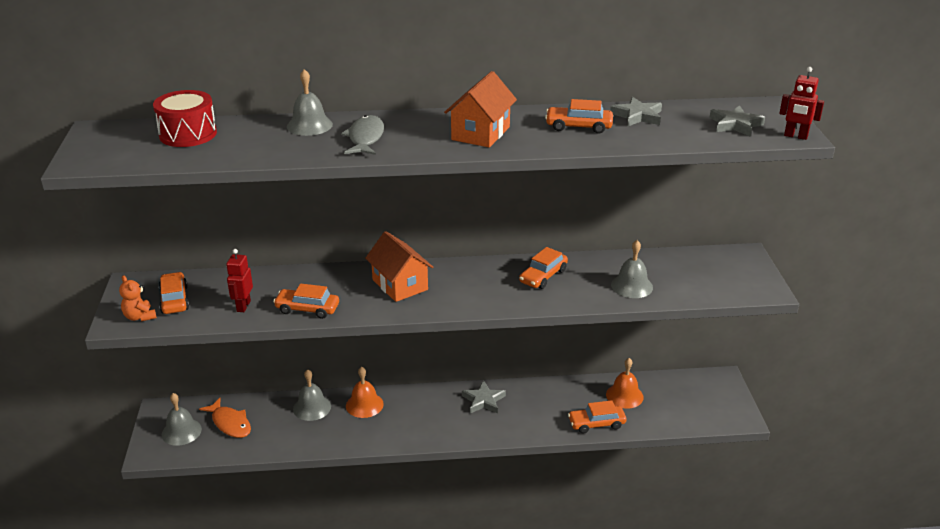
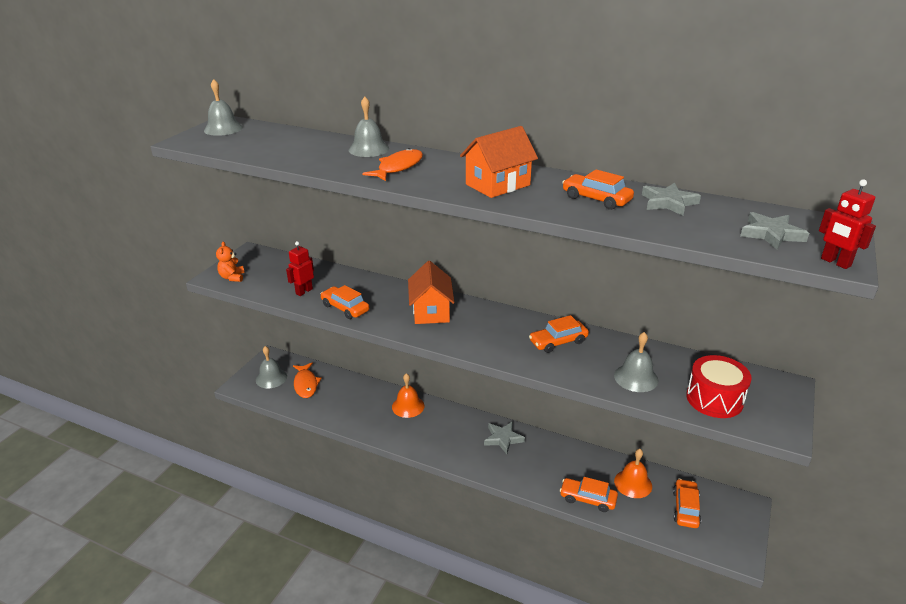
camera: 30 degrees right, 0 degrees up
(174, 300) = (265, 272): orange car -> orange car (685, 508)
(188, 134) = (277, 137): red drum -> red drum (714, 399)
(312, 407) = (369, 394): grey bell -> grey bell (223, 129)
(365, 138) = (398, 167): grey fish -> orange fish

